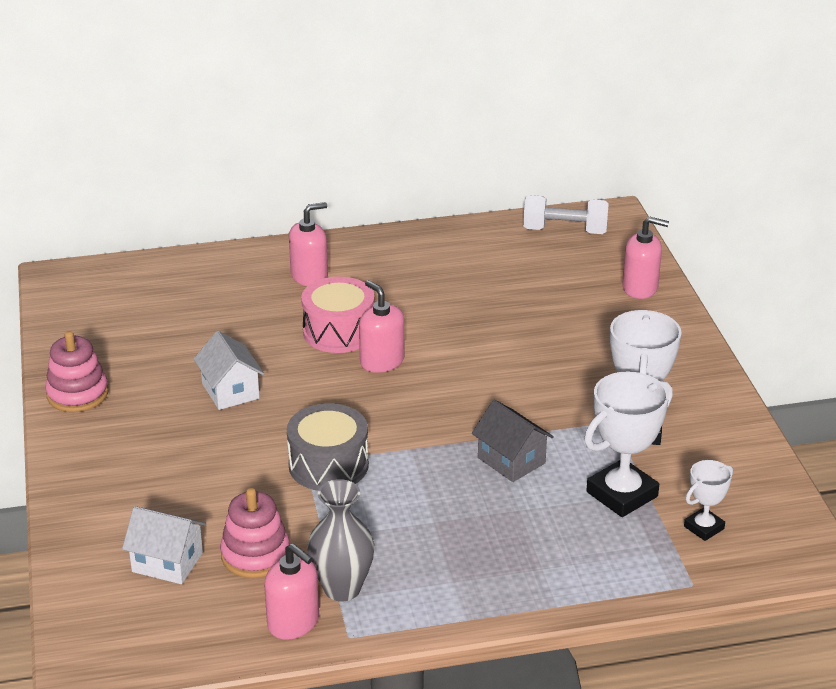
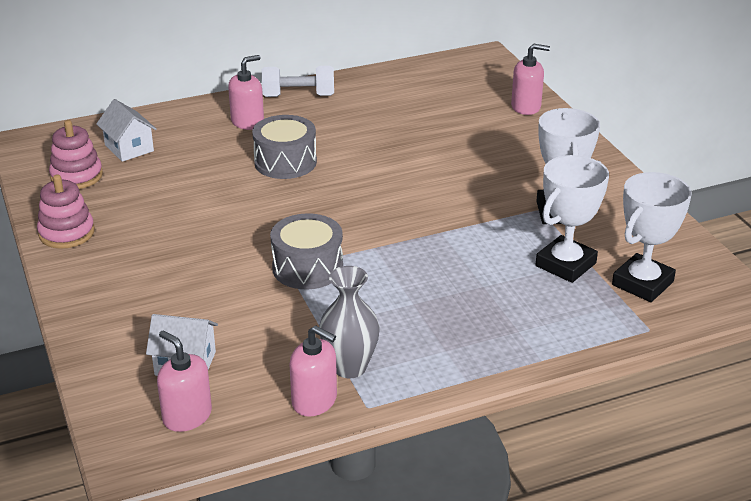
camera: 10 degrees left, 0 degrees up
(230, 391) = (204, 217): white house -> white house (129, 148)
(255, 555) = (264, 348): pink stacking toy -> pink stacking toy (76, 176)
(339, 332) = (285, 162): pink drum -> grey drum
(382, 361) = (329, 182): pink soap dispenser -> pink soap dispenser (187, 416)
(511, 460) = (464, 248): grey house -> none
(565, 231) = (450, 70): white dumbbell -> white dumbbell (298, 96)
(704, 527) = (642, 283): white trophy -> white trophy, size x1.82

